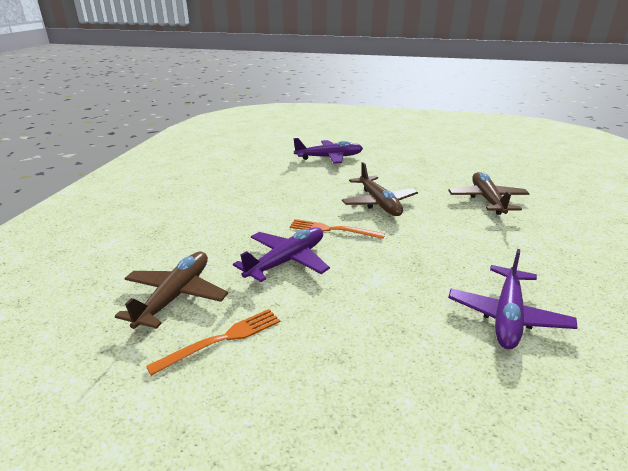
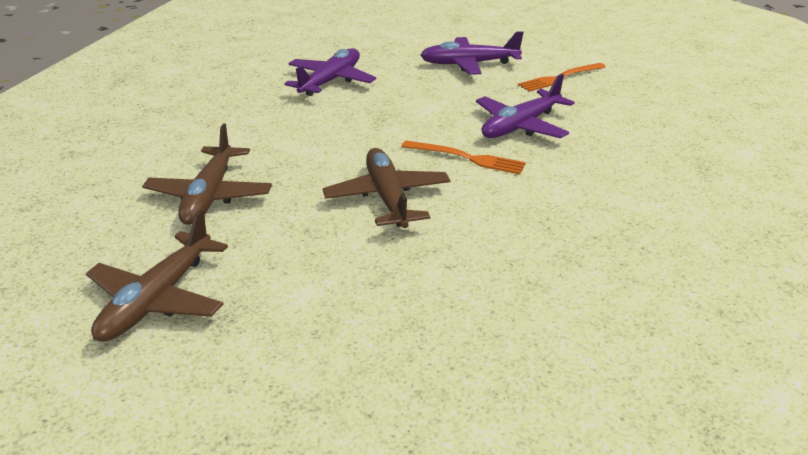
camera: 175 degrees left, 5 degrees up
(175, 296) = (618, 103): brown plane -> brown plane (158, 299)
(329, 157) = (456, 349): purple plane -> purple plane (469, 64)

